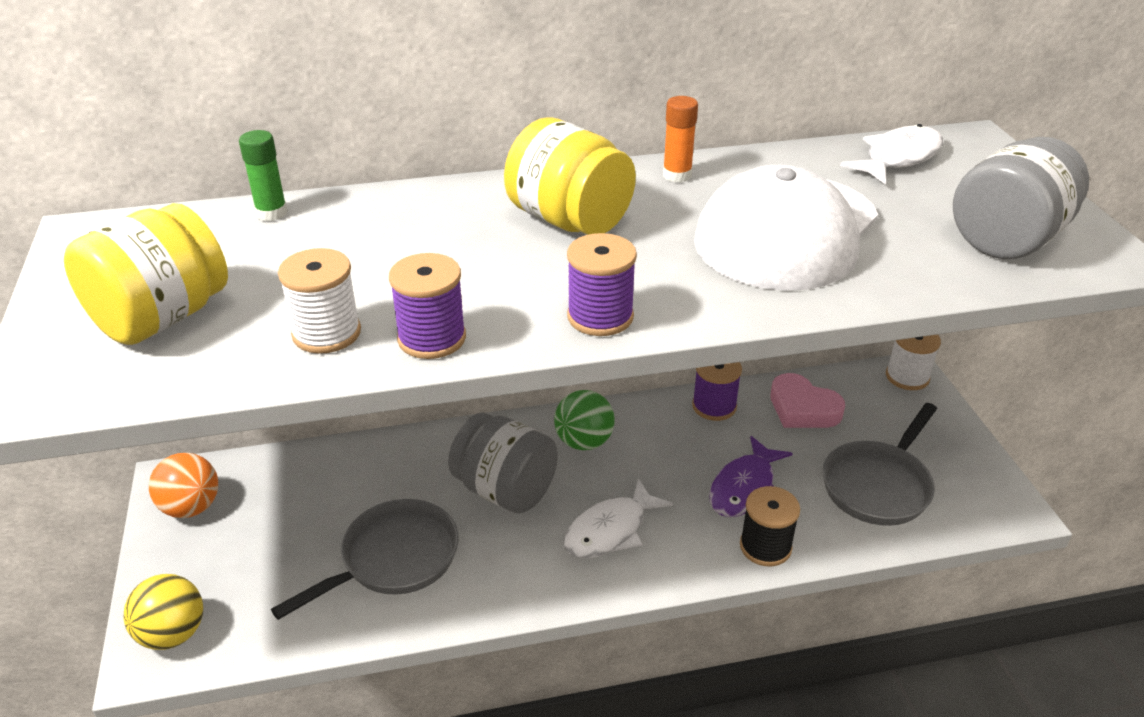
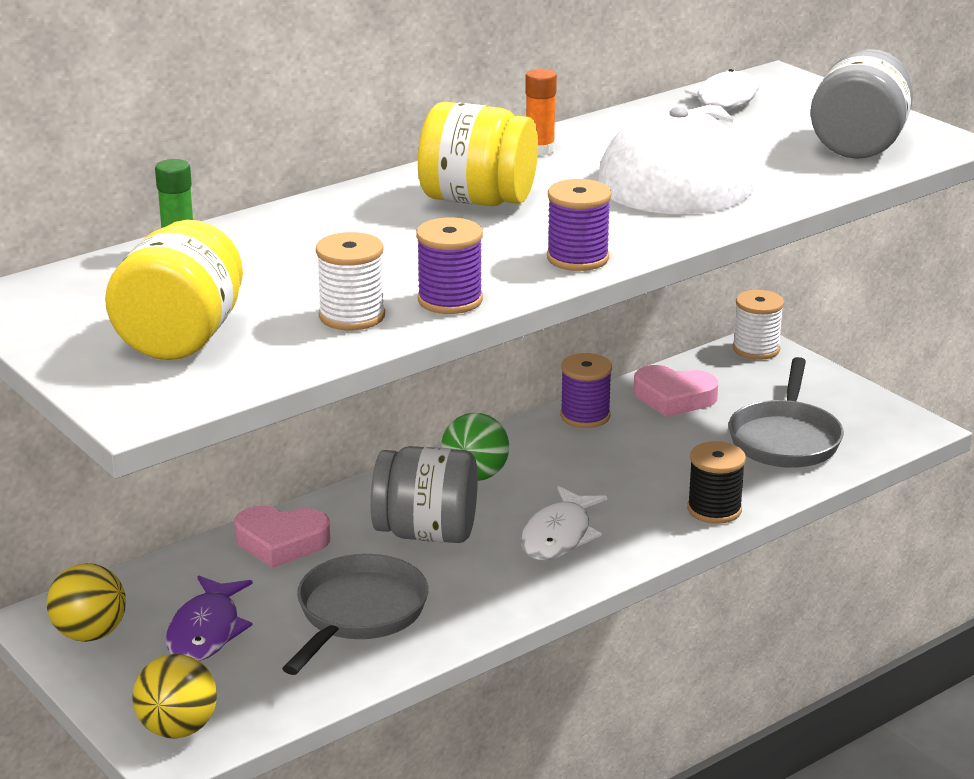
camera: 25 degrees left, 10 degrees down
(191, 507) = (90, 634): orange ball -> yellow ball
(390, 462) = (281, 542): none -> pink heart
(745, 488) = (663, 472): purple fish -> purple fish (206, 631)

